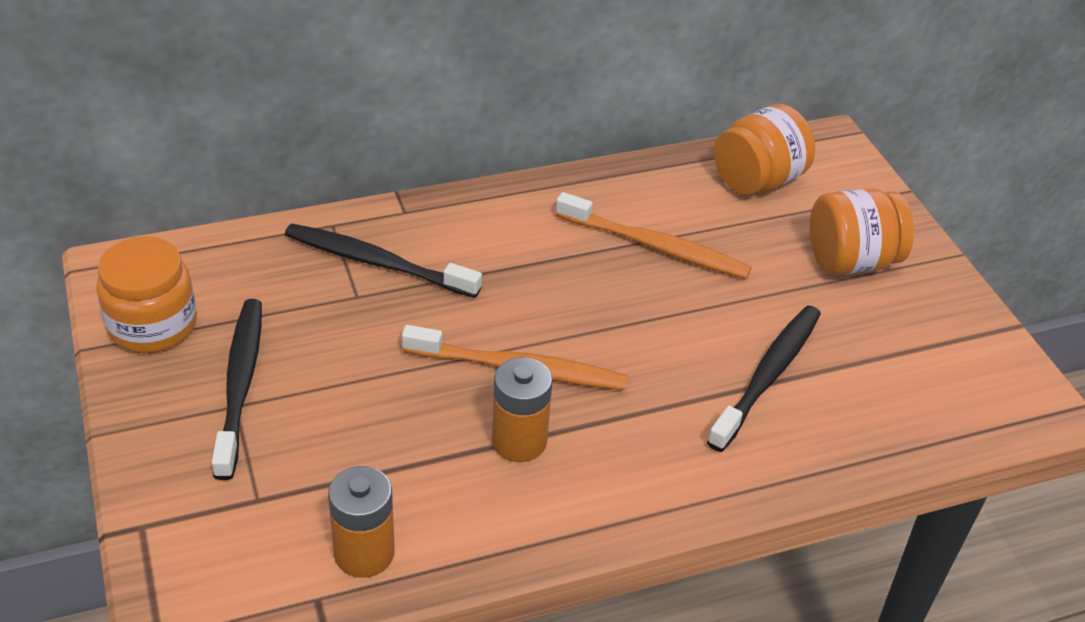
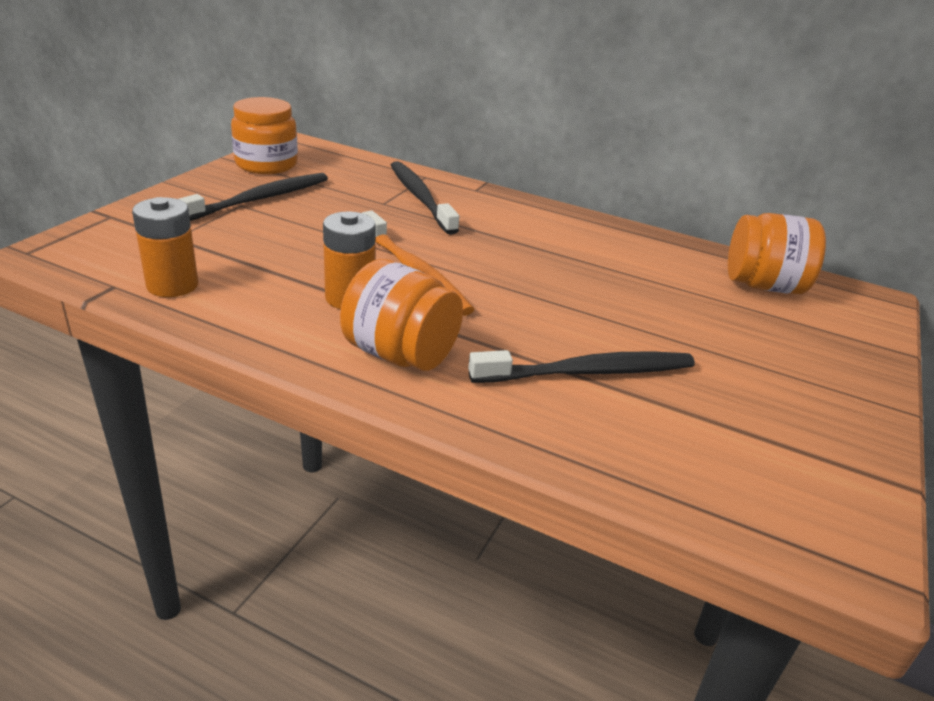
camera: 45 degrees right, 10 degrees down
(655, 246) = (617, 274): orange toothbrush -> none
(851, 261) = (781, 360): orange jar -> orange jar (400, 354)

